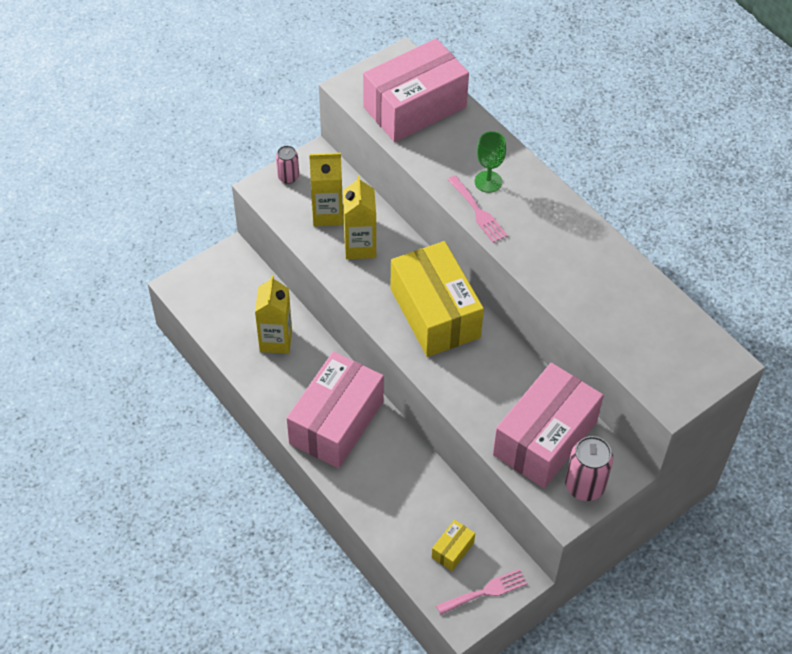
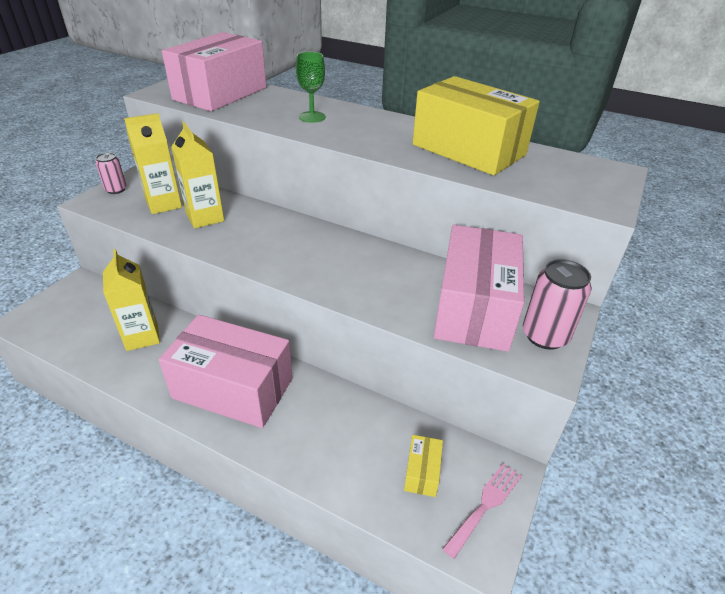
camera: 25 degrees left, 15 degrees down
(336, 422) = (233, 388): pink box -> pink box turned 75 degrees counterclockwise
(435, 313) = (302, 244): yellow box -> yellow box (468, 150)
(478, 212) = (315, 133): pink fork -> none

